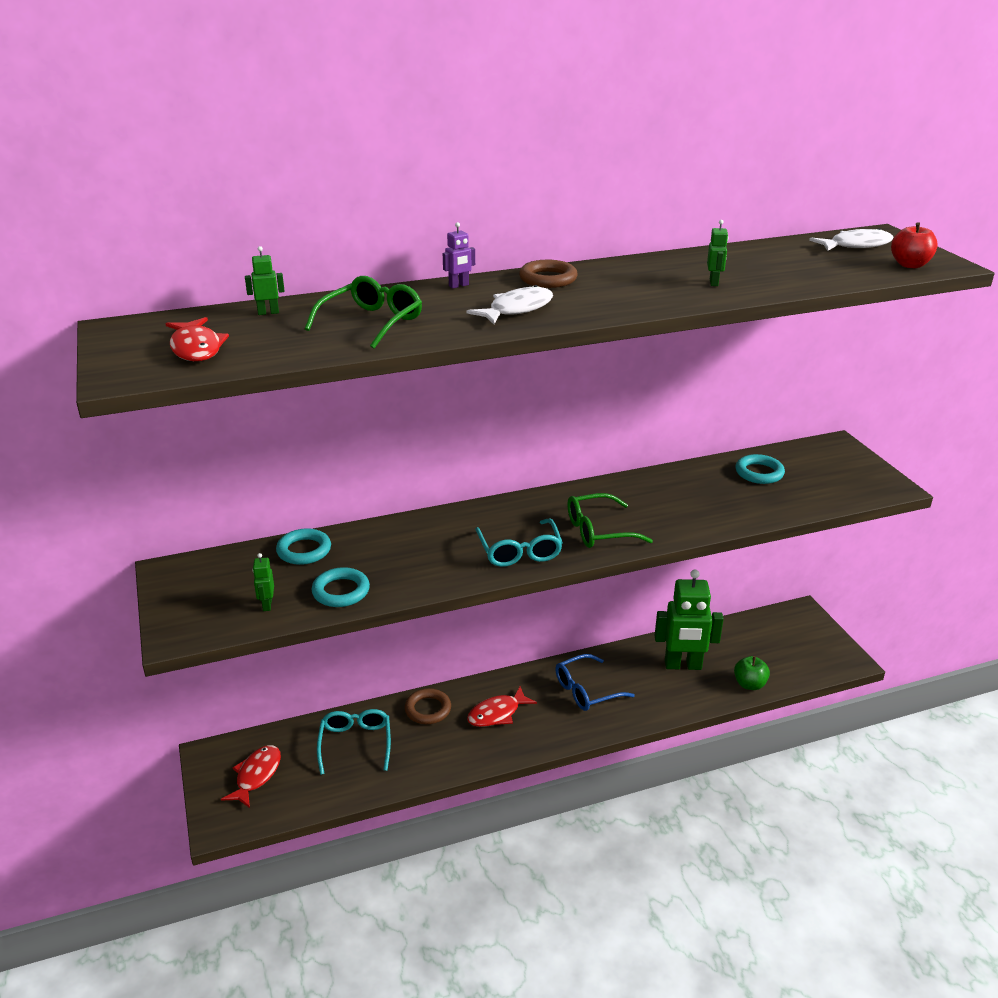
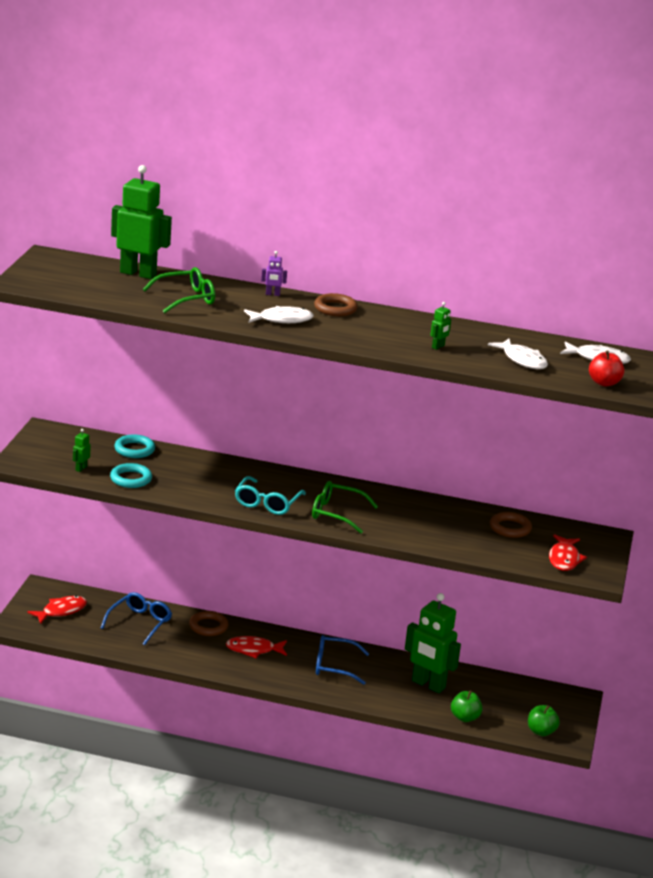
camera: 30 degrees right, 5 degrees down
(196, 348) = (74, 281): red fish -> red fish (564, 559)
(268, 312) = (138, 273): green robot -> green robot, size x2.46
(355, 743) = (140, 623): turquoise glasses -> blue glasses
(759, 473) = (510, 528): turquoise ring -> brown ring
(806, 269) = (522, 360): none -> white fish
(819, 663) = (541, 731): none -> green apple

